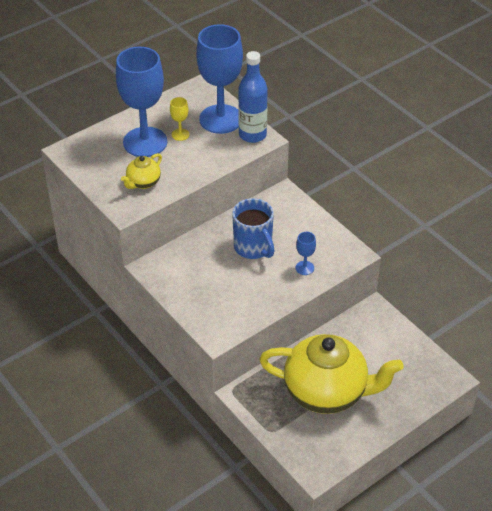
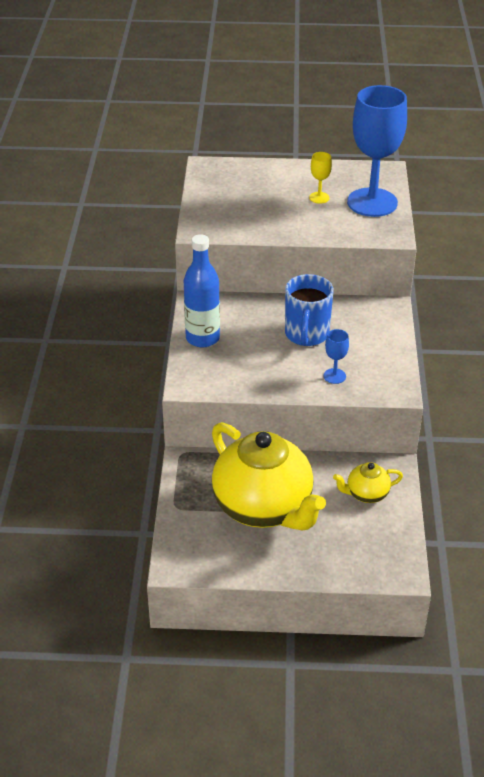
camera: 40 degrees right, 5 degrees down
(143, 183) = (239, 218): yellow teapot -> yellow teapot (366, 494)
(145, 142) = (280, 189): blue goblet -> none
(252, 135) = (386, 228): blue bottle -> blue bottle (202, 338)

